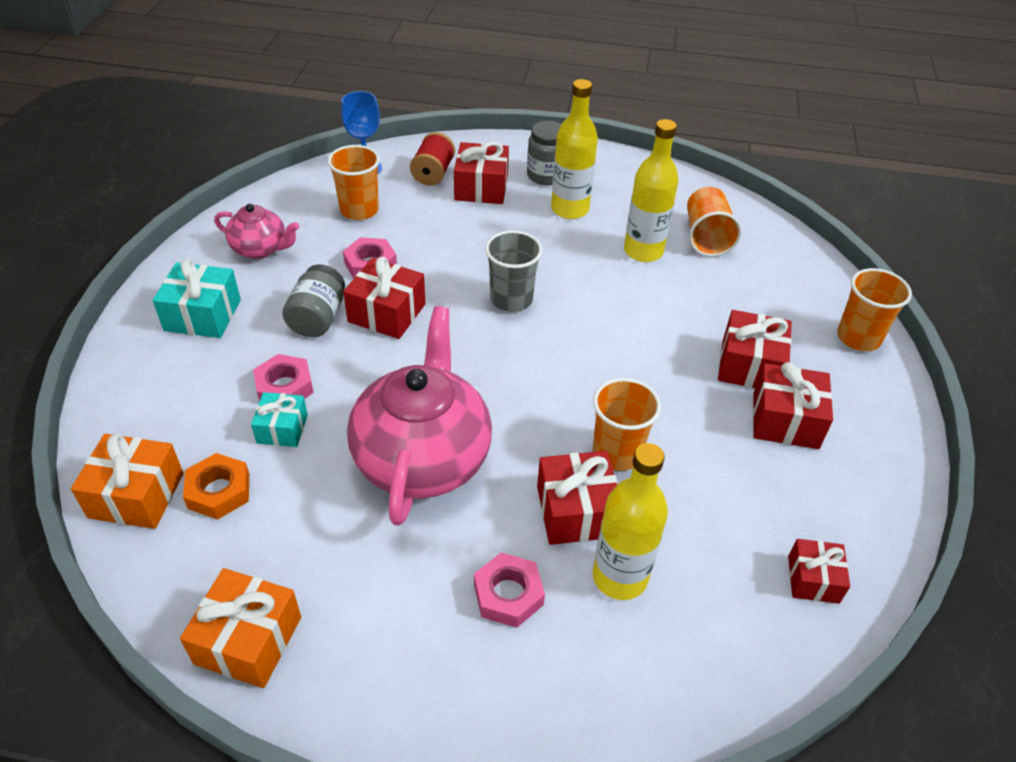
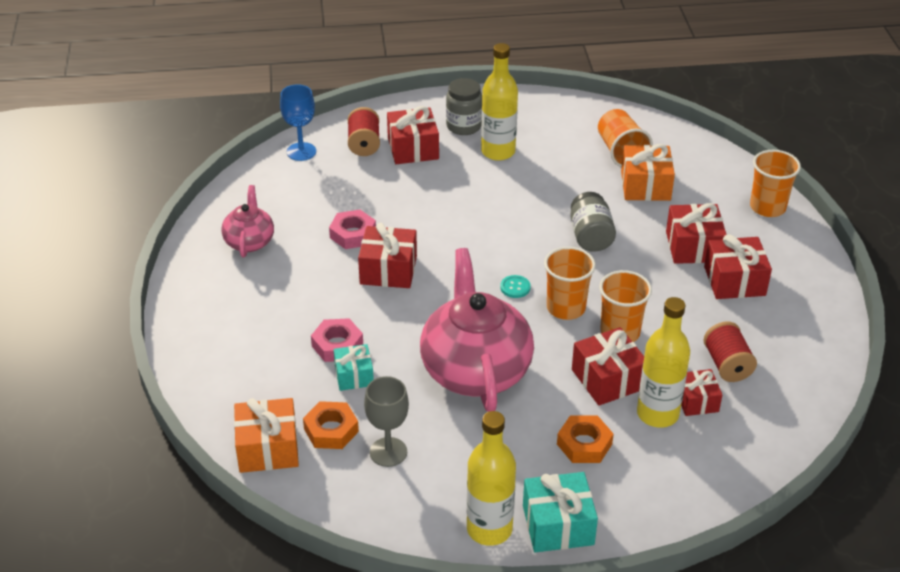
camera: 15 degrees left, 5 degrees down
(202, 315) = (234, 306): turquoise gift -> turquoise gift (558, 525)
(248, 640) = (413, 518): orange gift -> orange gift (645, 186)
(260, 249) = (249, 241): pink teapot -> pink teapot turned 90 degrees counterclockwise
(267, 538) = (388, 452): none -> grey goblet
(318, 318) = (333, 287): grey jar -> grey jar (590, 236)
(359, 210) = (316, 190): orange cup -> orange cup (566, 308)
(508, 594) = (584, 444): pink nut -> orange nut
(511, 299) = (485, 237): grey cup -> none
(517, 366) = (515, 287): none -> turquoise button
(643, 251) = (574, 174): yellow bottle -> yellow bottle (489, 529)
(736, 531) = (727, 365): none -> red spool
(813, 579) = (791, 383): red gift -> red gift (696, 401)

